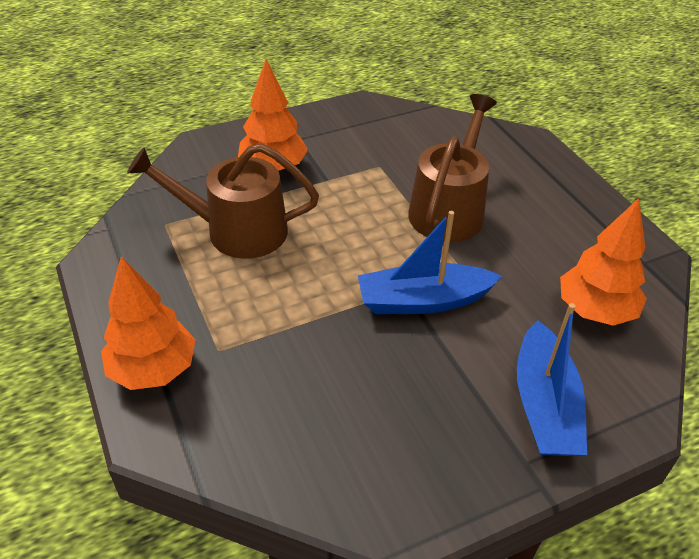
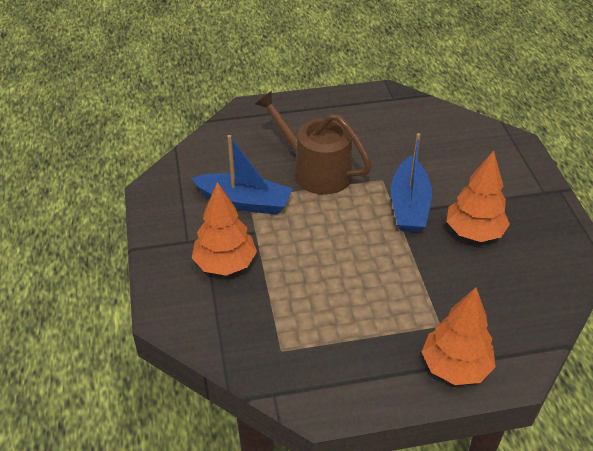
camera: 75 degrees left, 0 degrees up
(236, 231) = (305, 299): brown watering can -> none
(544, 405) = (504, 173): blue boat -> blue boat (244, 202)
(595, 310) = (432, 131): orange tree -> orange tree (474, 232)

